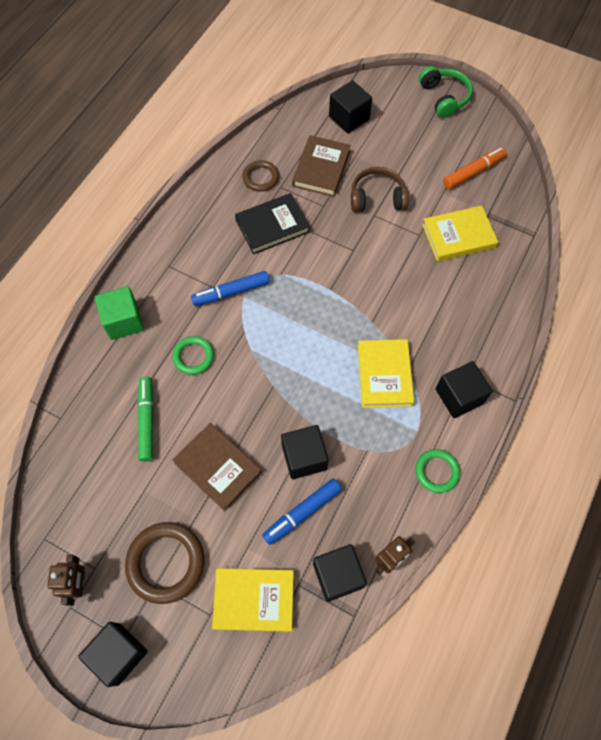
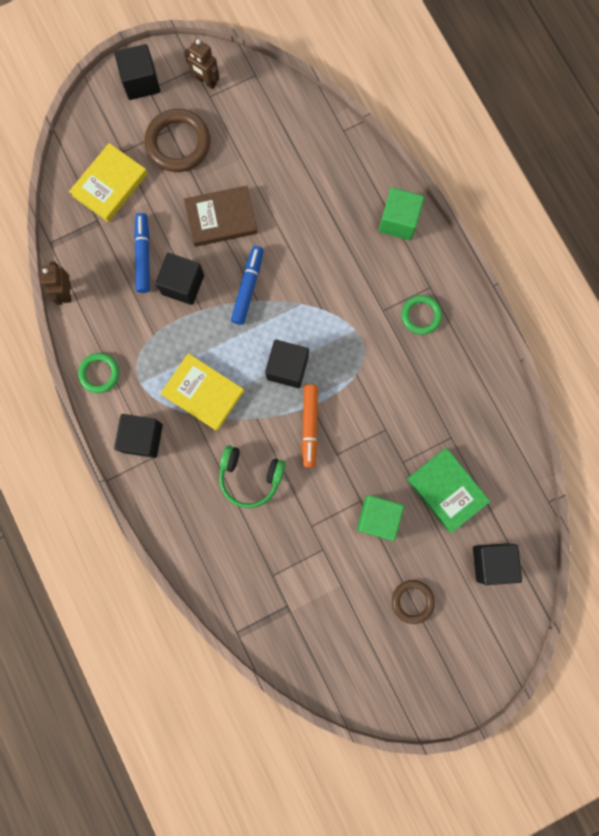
camera: 125 degrees right, 15 degrees up
(147, 421) = (295, 190): green marker -> none
(193, 356) = (327, 256): green ring -> green ring (421, 316)
(231, 292) = (367, 322): blue marker -> blue marker (248, 287)
(260, 178) = (473, 426): brown ring -> brown ring (412, 601)
(272, 226) = (411, 401): black book -> none
(321, 169) = (446, 490): brown book -> green book
(338, 575) = (83, 250): black cube -> black cube (287, 368)
(377, 198) = (378, 518): brown headphones -> green cube
(444, 97) = (454, 683): green headphones -> green headphones (250, 477)
(458, 236) = (285, 560): yellow book -> none
(473, 172) = (344, 635): orange marker -> orange marker (309, 426)

